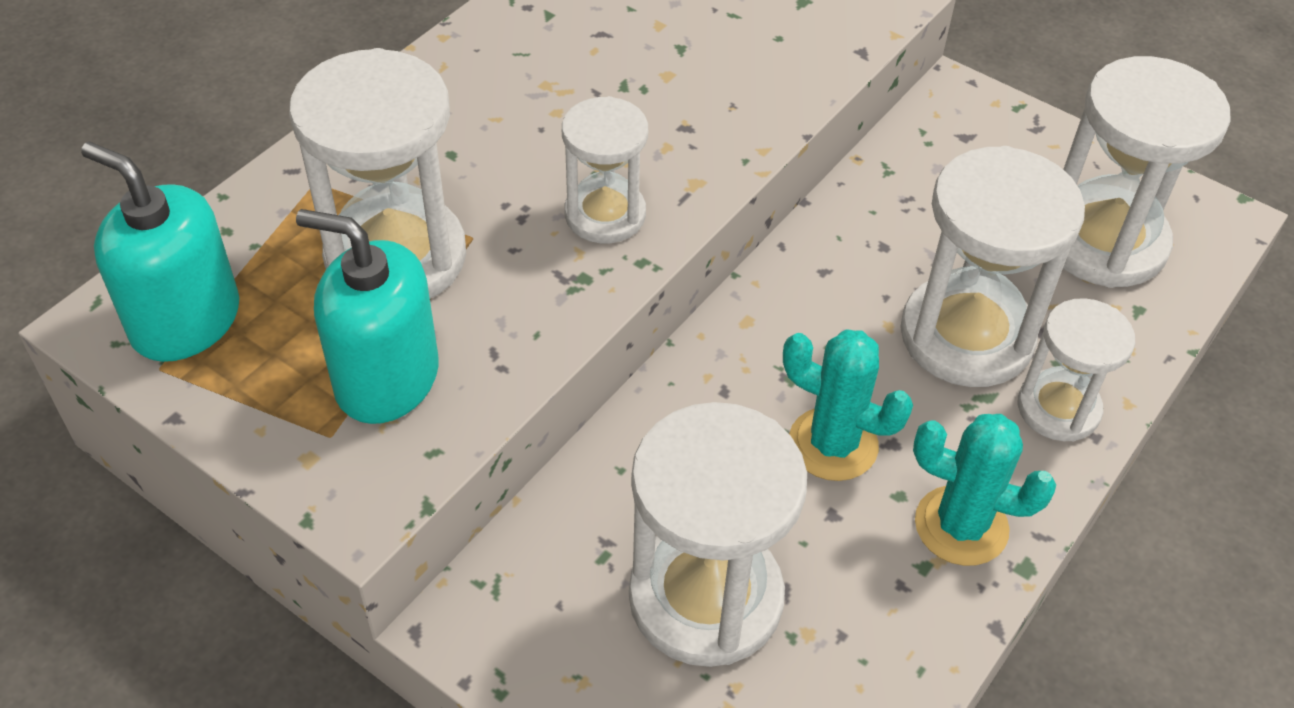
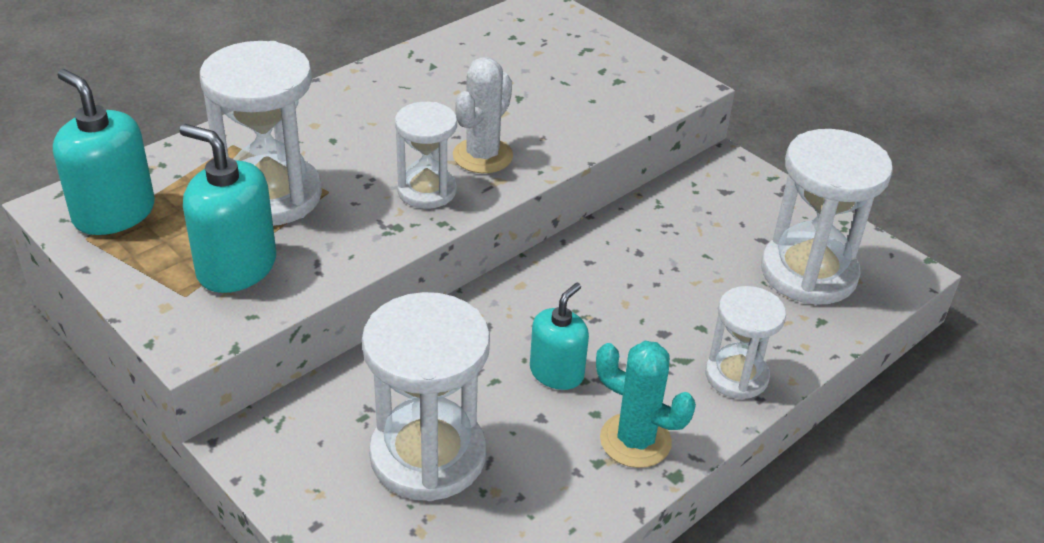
camera: 10 degrees right, 10 degrees down
(662, 148) = (482, 156): none -> white cactus
(833, 444) = (556, 372): turquoise cactus -> turquoise soap dispenser
(966, 336) = (682, 318): white hourglass -> none

